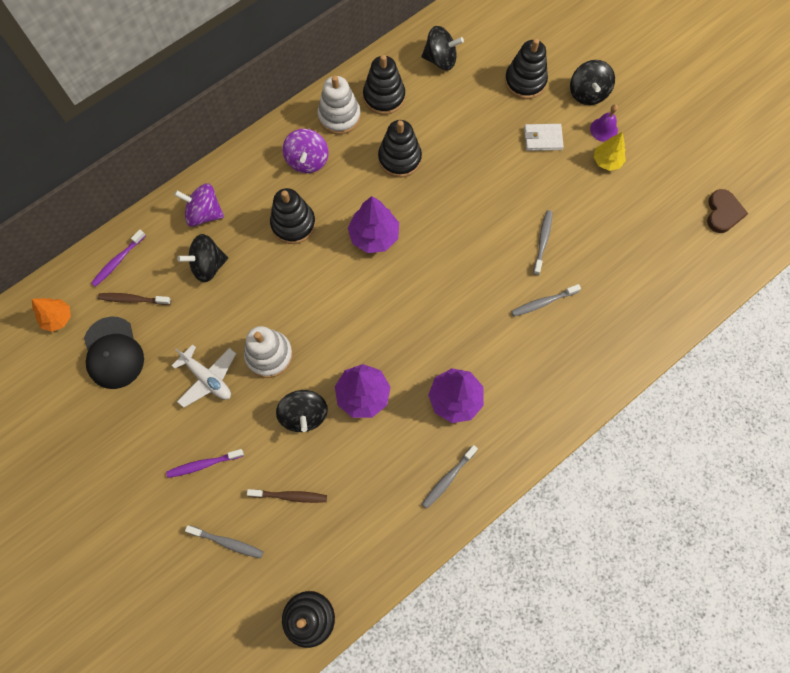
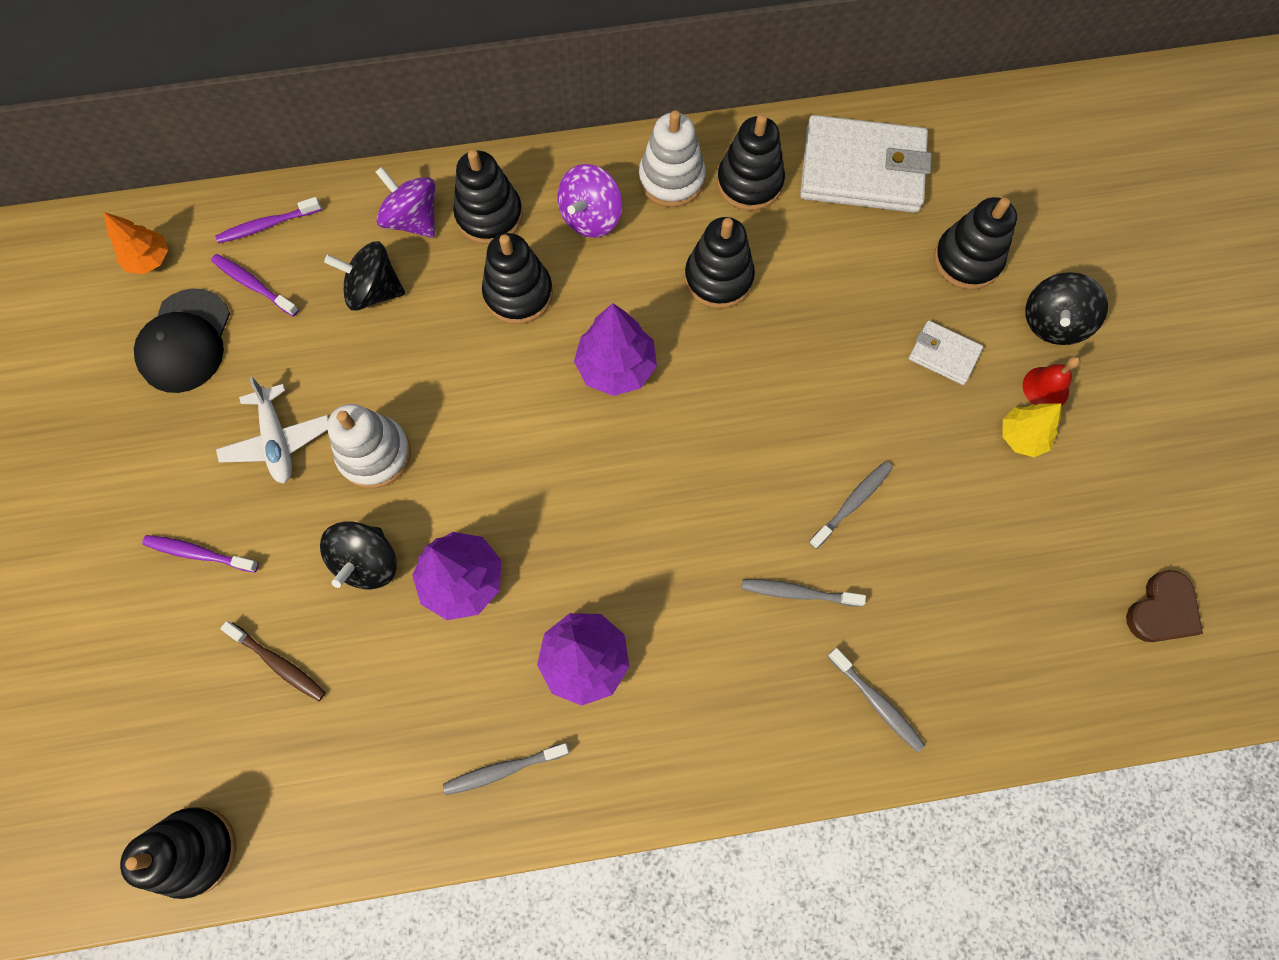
camera: 30 degrees right, 0 degrees up
(133, 299) = (254, 285): brown toothbrush -> purple toothbrush
(227, 542) = (160, 677): grey toothbrush -> grey toothbrush (876, 702)
(248, 189) = (489, 215): none -> black stacking toy
(440, 60) = (862, 170): black spinning top -> white wallet
(604, 129) = (1045, 388): purple bell -> red bell

